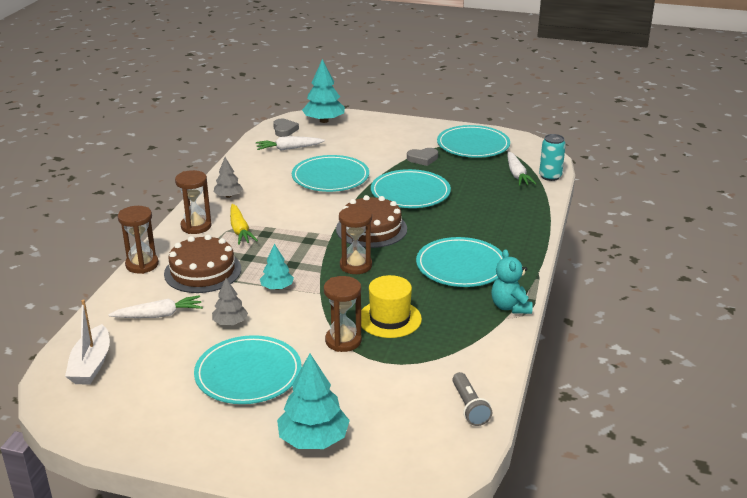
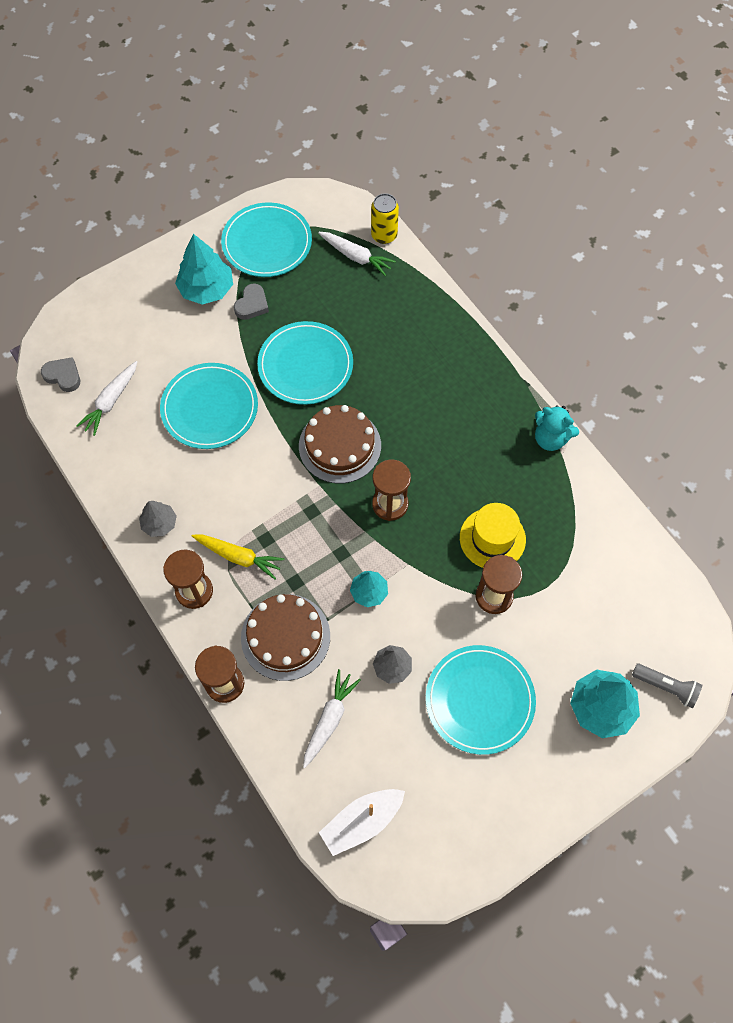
camera: 50 degrees left, 35 degrees up
(91, 364) = (362, 821): white boat -> white boat turned 105 degrees clockwise
(324, 121) = (80, 325): turquoise tree -> turquoise tree (206, 289)
(461, 266) = (462, 424): turquoise plate -> none
(469, 407) = (647, 570): grey flashlight -> grey flashlight (666, 687)
(550, 176) = (384, 235): turquoise can -> yellow can

